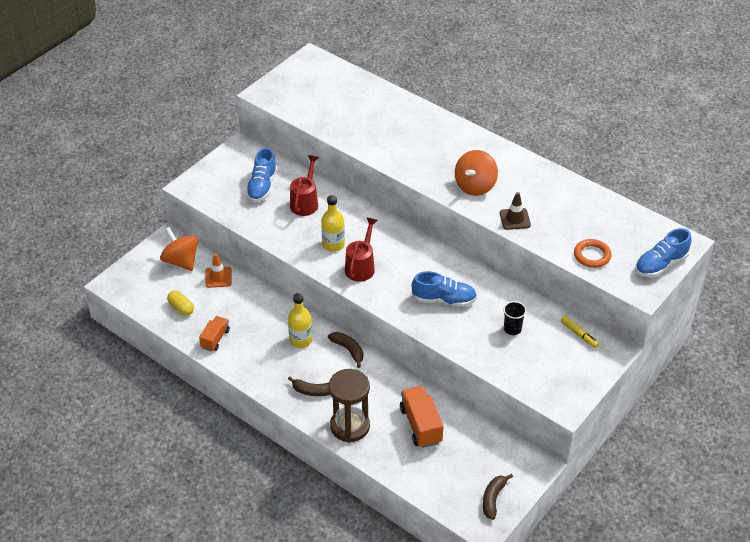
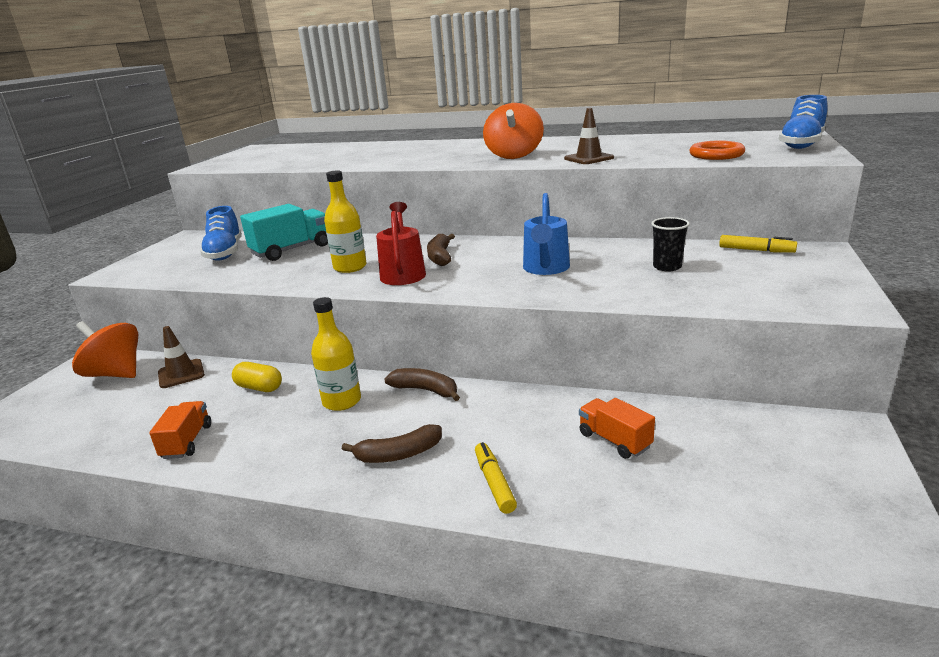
camera: 20 degrees left, 20 degrees down
(181, 308) = (117, 422): yellow capsule -> yellow capsule (259, 387)
(218, 277) = (181, 374): orange traffic cone -> brown traffic cone
(305, 202) = (292, 250): red watering can -> turquoise truck
(350, 426) = (494, 483): brown hourglass -> yellow marker
(421, 425) = (614, 440): orange truck -> orange truck, size x0.63
(444, 300) = (545, 269): blue shoe -> blue watering can
(493, 498) = (851, 501): brown banana -> brown banana (440, 257)

